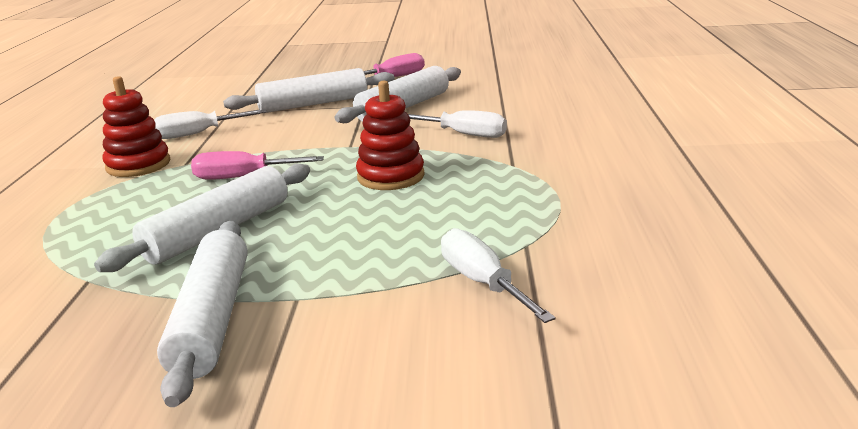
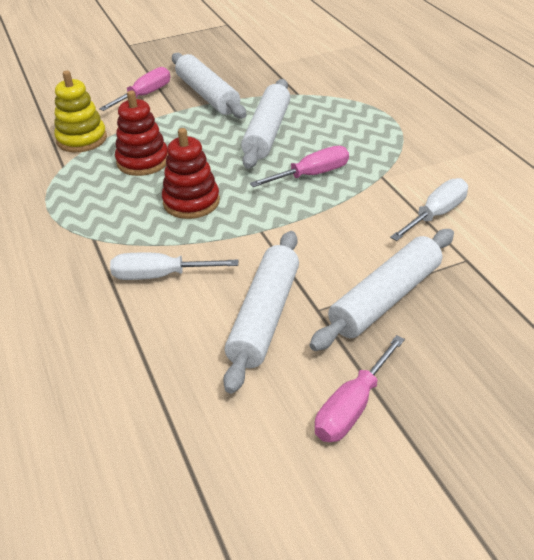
camera: 155 degrees right, 15 degrees up
(138, 165) = (420, 166): red stacking toy -> red stacking toy (143, 161)
(315, 353) = (145, 95): none -> pink screwdriver
(482, 282) = (82, 139): white screwdriver -> yellow stacking toy

